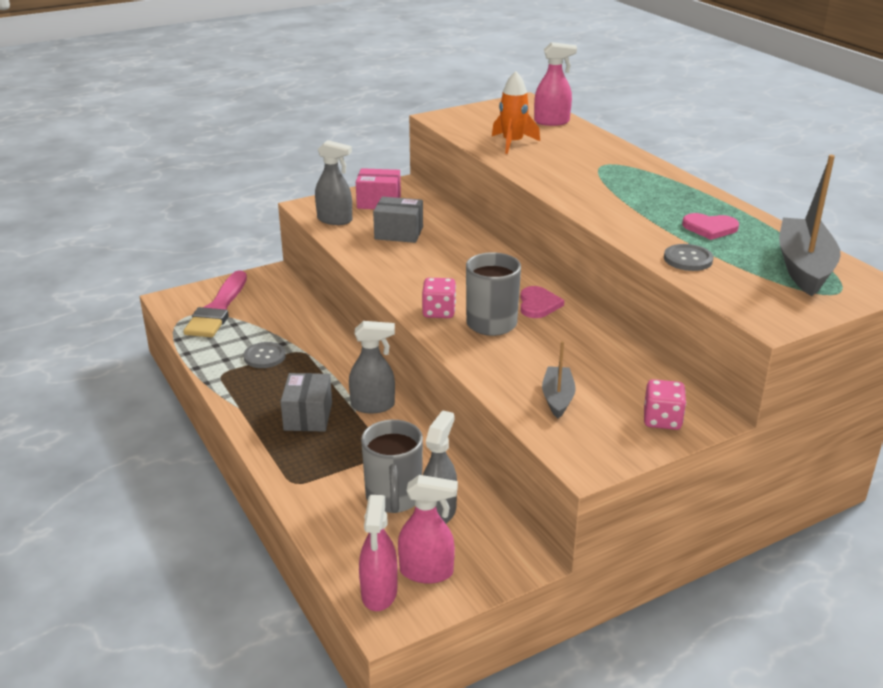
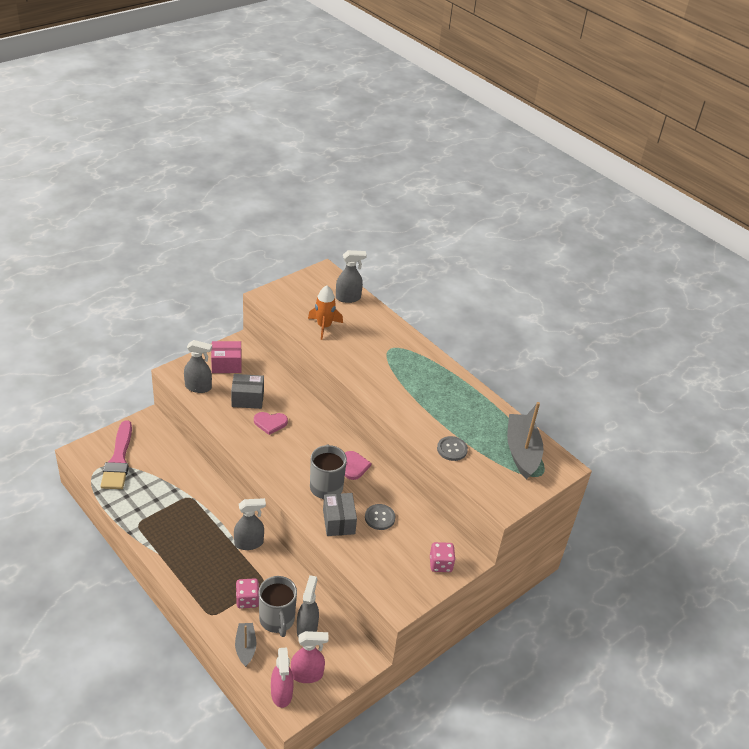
camera: 15 degrees left, 10 degrees up
(264, 356) = (164, 504): grey button -> grey button (379, 517)
(308, 416) = (207, 557): grey box -> grey box (338, 522)
(439, 312) = (290, 479): pink dice -> pink dice (247, 600)
(552, 122) = (348, 298): pink spray bottle -> grey spray bottle
(557, 398) = (376, 552): grey boat -> grey boat (245, 647)
(710, 228) = (464, 416): pink heart -> pink heart (270, 423)

